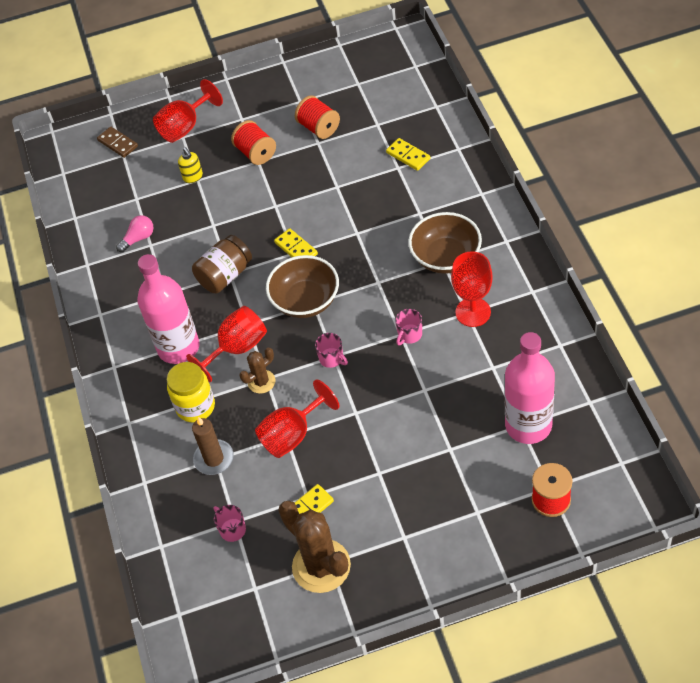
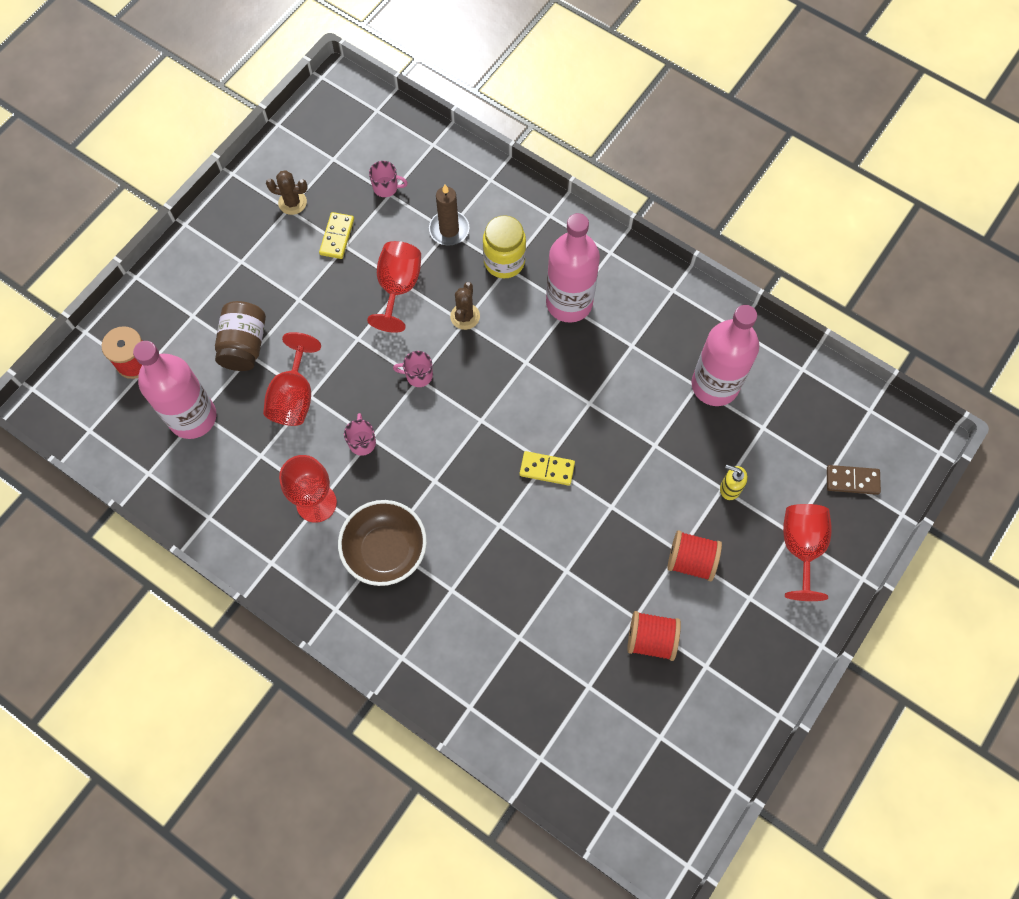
camera: 135 degrees right, 15 degrees up
(138, 238) = (715, 385): pink light bulb -> pink bottle
(225, 275) = (591, 397): brown jar -> brown jar (244, 345)
(237, 348) = (514, 333): red goblet -> red goblet (294, 396)
(305, 301) = (490, 418): brown bowl -> none
(321, 566) = (292, 202): brown cactus -> brown cactus, size x0.53
(408, 156) = (519, 661): yellow domino -> none

